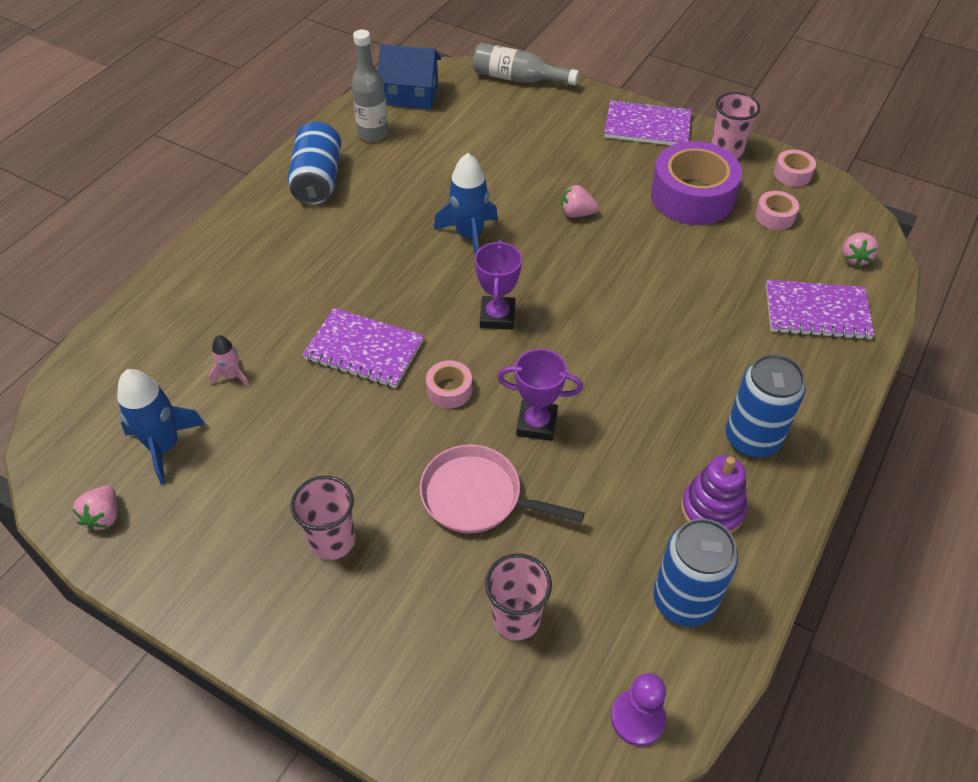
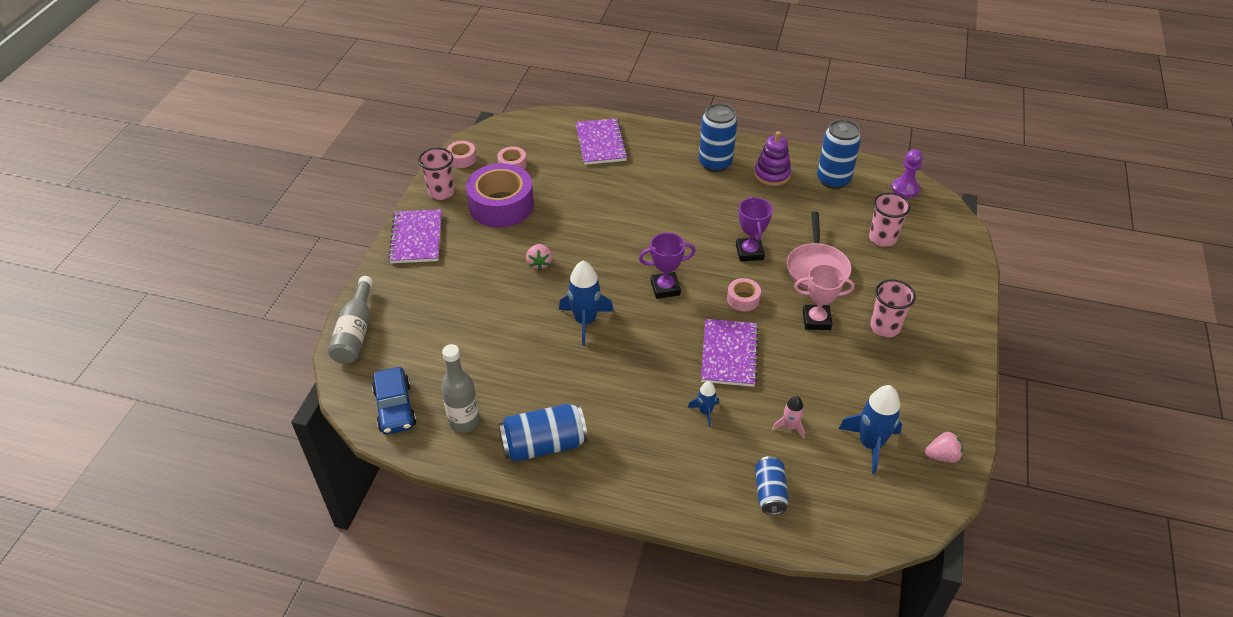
camera: 105 degrees left, 5 degrees down
(163, 332) = (770, 492): none -> blue can
(292, 306) = (705, 412): none -> blue rocket
(380, 460) = (816, 320): none -> pink trophy
(411, 95) = (395, 408): blue house -> blue car
(855, 258) = (544, 129): pink strawberry -> none

